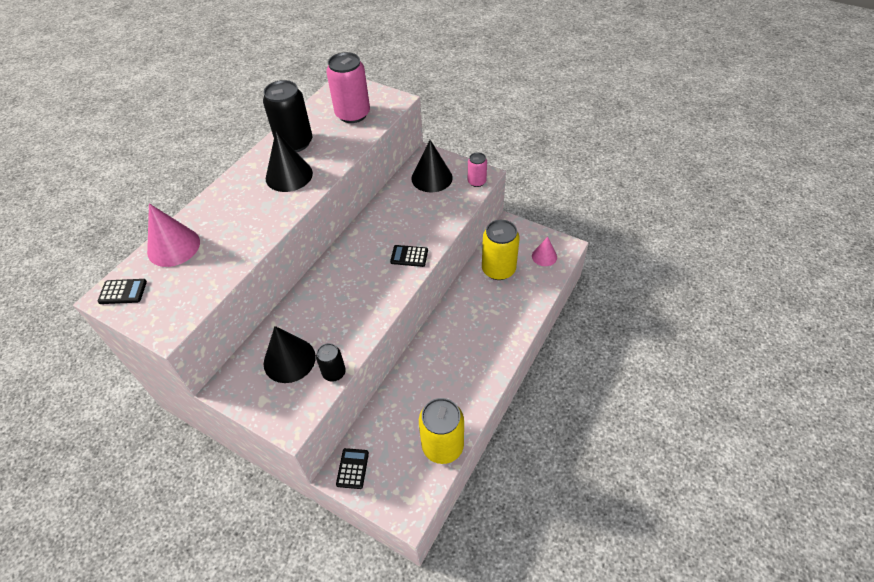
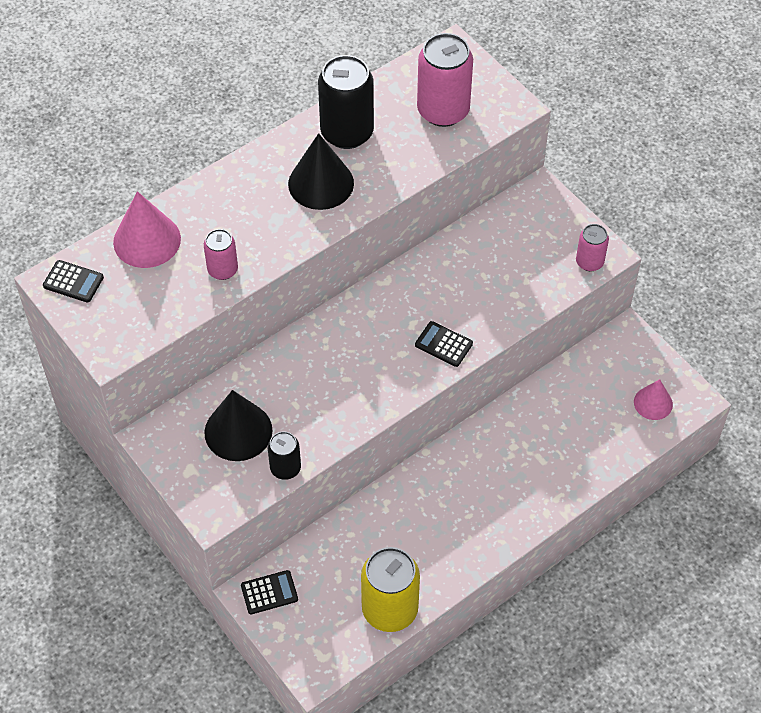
camera: 20 degrees right, 5 degrees up
(238, 247) = (222, 270): none -> pink can
(352, 468) = (269, 592): black calculator -> black calculator turned 45 degrees clockwise
(432, 178) = (528, 232): black cone -> none
(498, 269) = (577, 398): yellow can -> none

